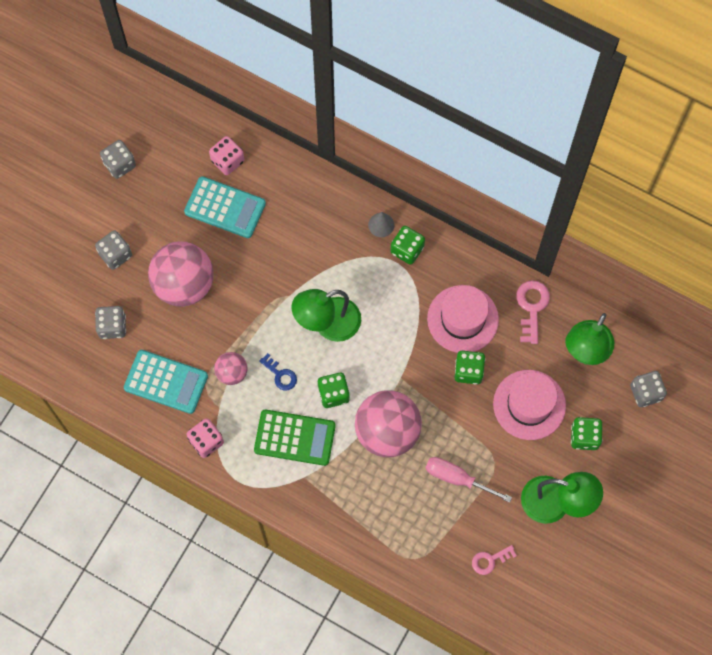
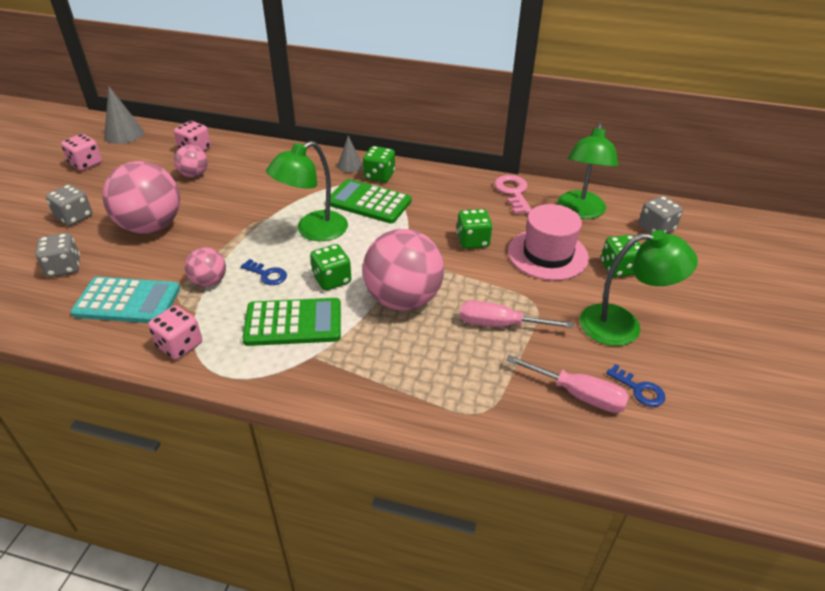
camera: 15 degrees left, 30 degrees down
(120, 164) = (86, 164): grey dice -> pink dice
(155, 113) = (124, 134): none -> grey cone
(225, 207) = (194, 175): turquoise calculator -> pink ball
(387, 292) = (369, 202): none -> green calculator
(462, 319) = (450, 208): pink hat -> none
(490, 560) = (578, 394): pink key -> pink screwdriver
(537, 567) = (639, 389): none -> blue key

